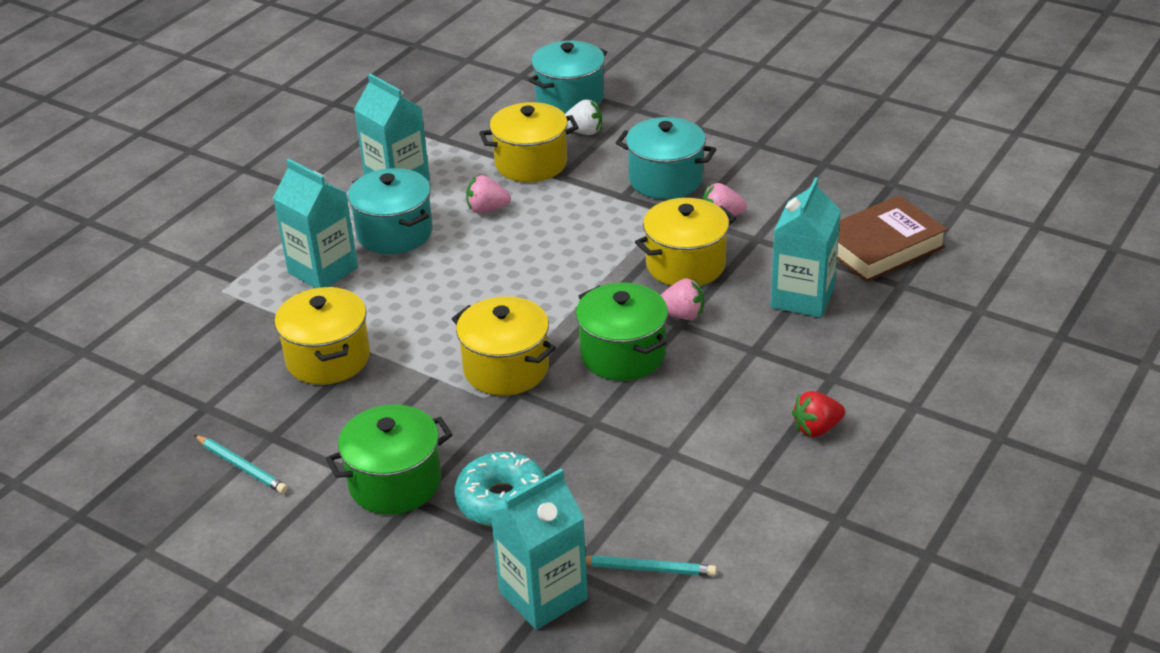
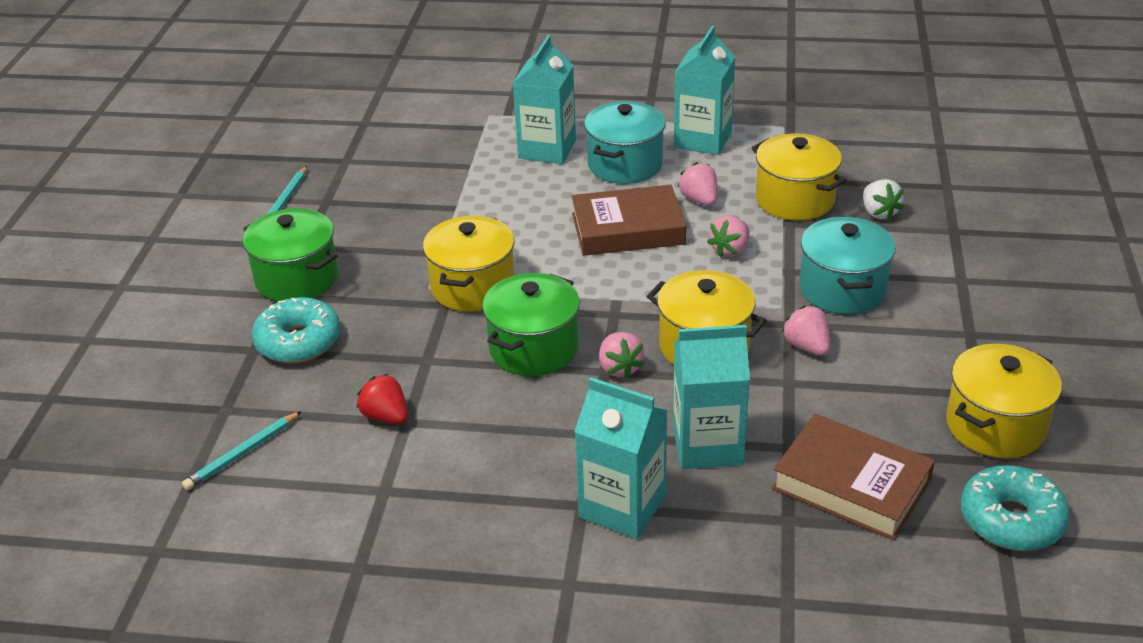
camera: 65 degrees right, 0 degrees up
(328, 358) = (433, 193): yellow pot -> yellow pot (995, 426)
(495, 258) = (628, 229): none -> brown book
(543, 595) = (190, 402): turquoise carton -> turquoise carton (622, 506)
(569, 98) = (930, 186): turquoise pot -> none
(571, 215) = (730, 250): none -> pink strawberry
(647, 569) = (242, 454): turquoise pencil -> turquoise pencil turned 60 degrees clockwise
(816, 429) = (491, 515): red strawberry -> red strawberry (386, 417)
(950, 195) = (1011, 520): none -> turquoise donut

